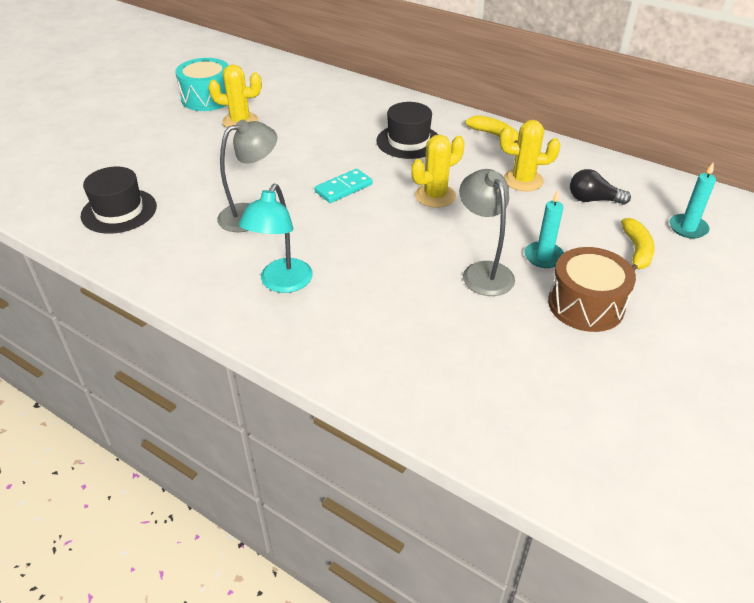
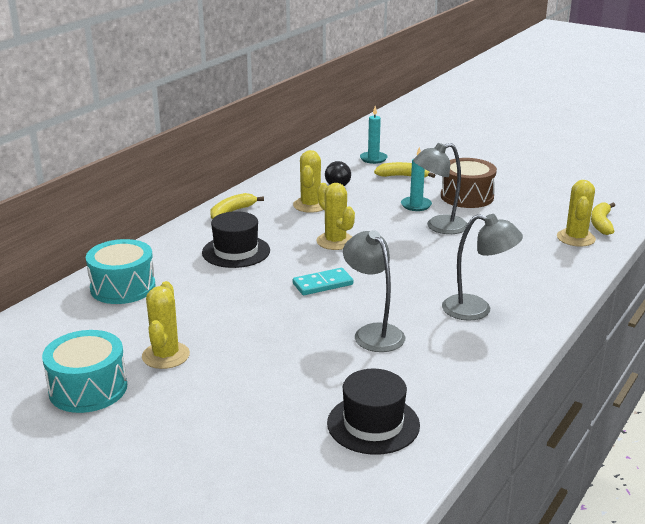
camera: 90 degrees left, 15 degrees down
(282, 283) = (477, 310): turquoise lamp -> grey lamp
(343, 188) = (322, 284): turquoise domino -> turquoise domino turned 75 degrees counterclockwise
(344, 97) = (123, 287): none -> turquoise drum
(467, 401) = (576, 238): none -> yellow cactus
(523, 444) = (601, 224): none -> yellow banana

